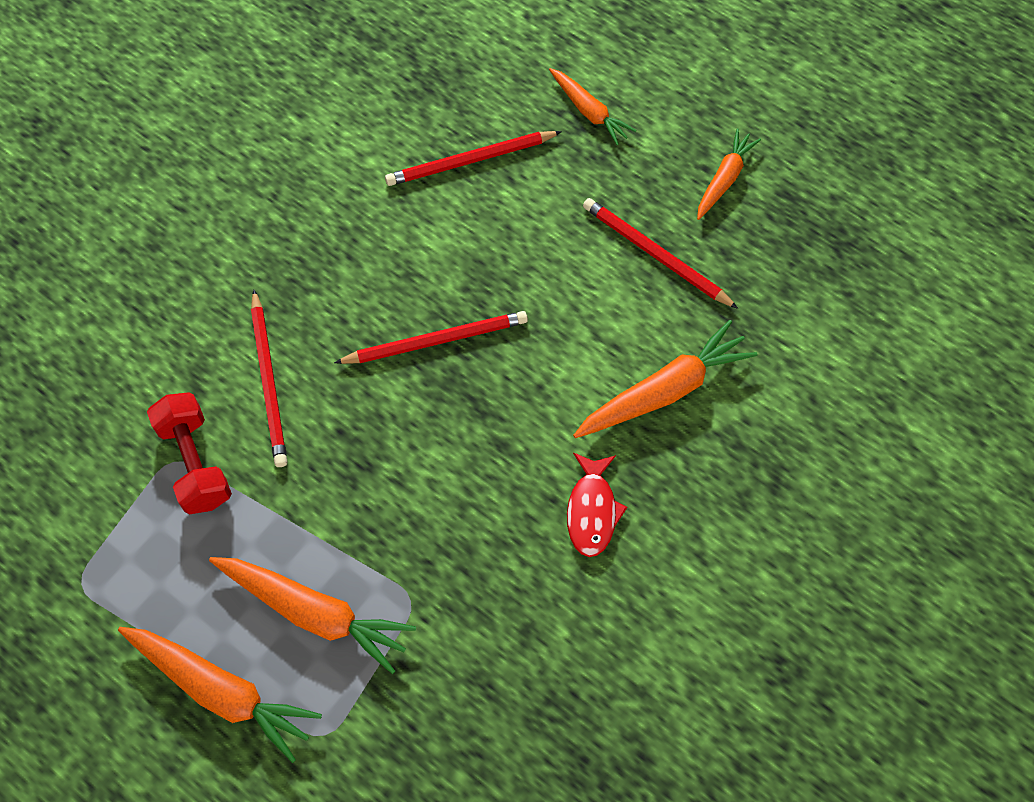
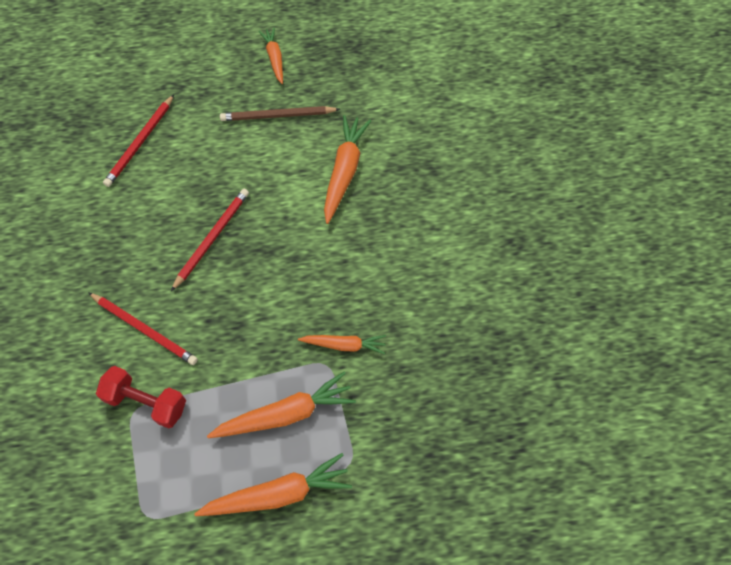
camera: 45 degrees left, 0 degrees up
(589, 111) = (177, 76): orange carrot -> orange carrot (344, 345)
(592, 511) = (367, 250): red fish -> none
(655, 255) = (277, 116): red pencil -> brown pencil

